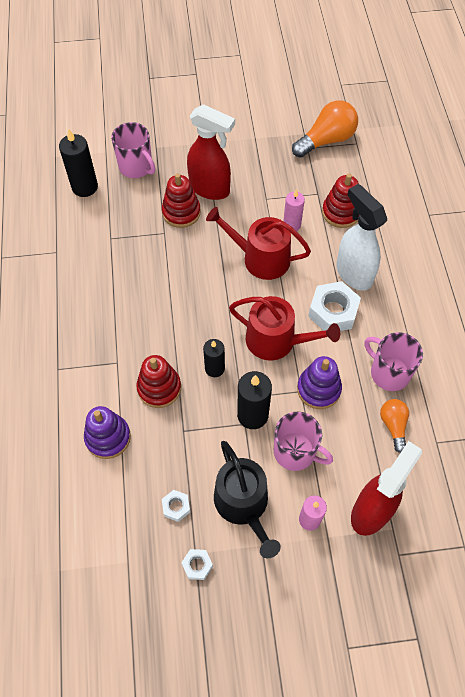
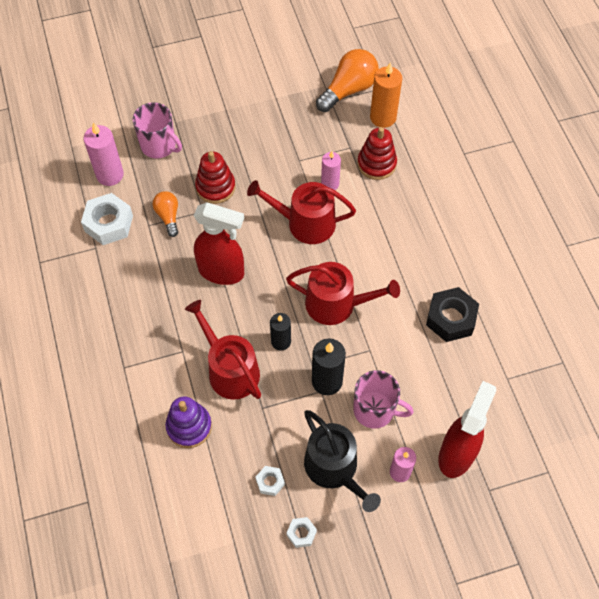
camera: 10 degrees left, 0 degrees up
(84, 187) = (110, 175): black candle -> pink candle
(159, 388) = (230, 369): red stacking toy -> red watering can
(210, 189) = (240, 158): red spray bottle -> red spray bottle (222, 272)
(318, 389) = (386, 345): purple stacking toy -> none
(333, 312) = (386, 266): white nut -> white nut (109, 223)
(353, 273) = (400, 224): white spray bottle -> none
(355, 170) = (383, 117): none -> orange candle
(388, 372) = (451, 318): pink mug -> black nut
(393, 425) = (464, 369): orange light bulb -> orange light bulb (168, 216)

